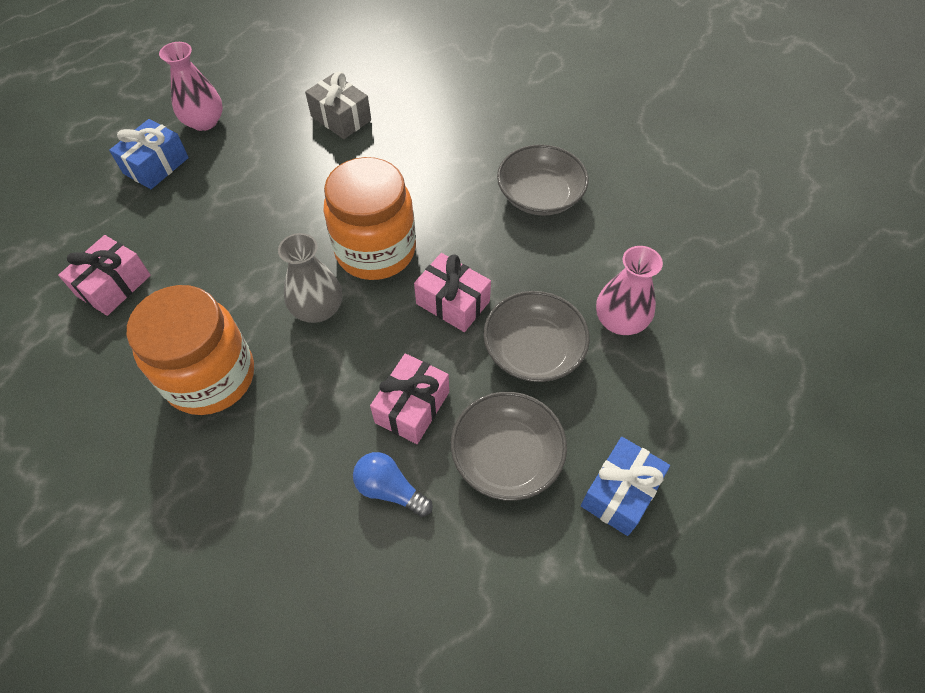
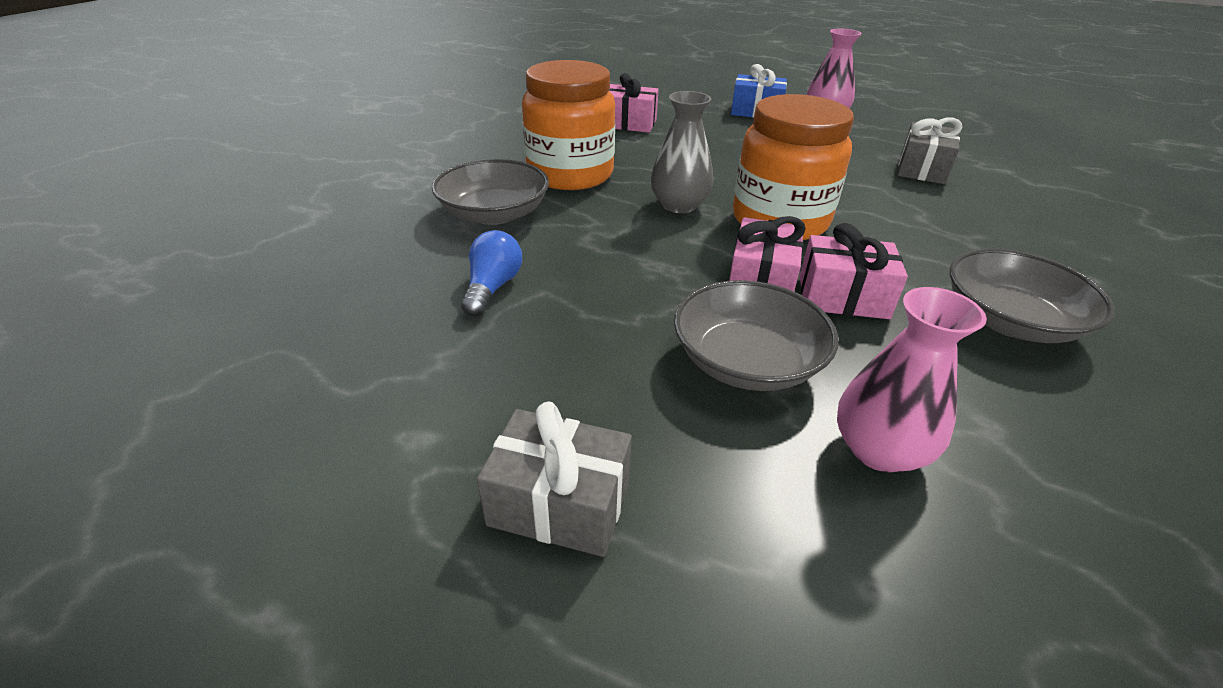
camera: 70 degrees right, 20 degrees down
(412, 407) = (600, 282): pink gift -> pink gift (843, 297)
(506, 456) = (570, 366): grey bowl -> grey bowl (494, 214)
(620, 493) = (559, 503): blue gift -> grey gift

